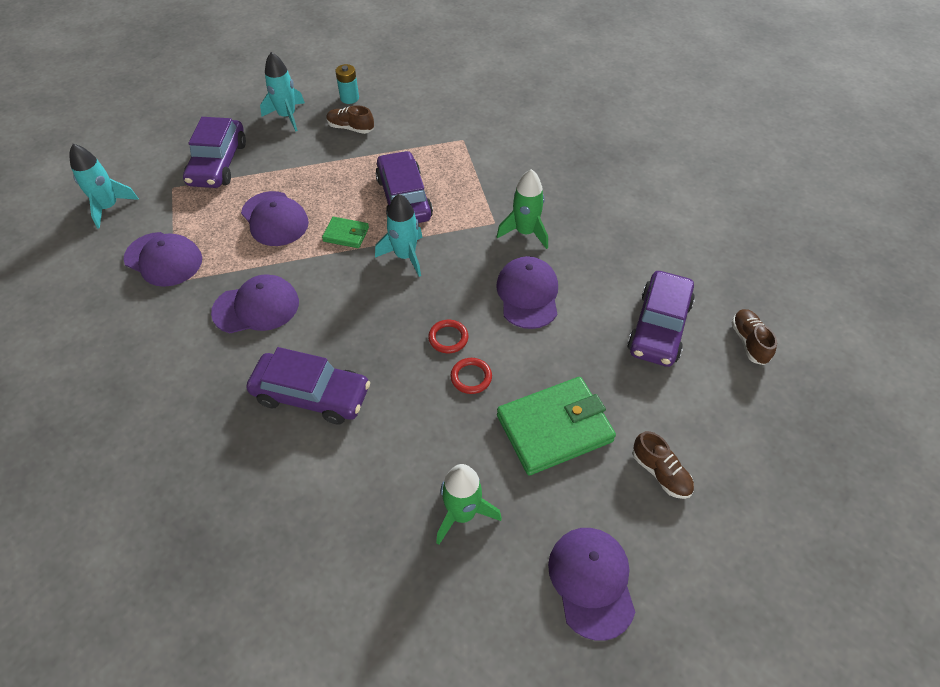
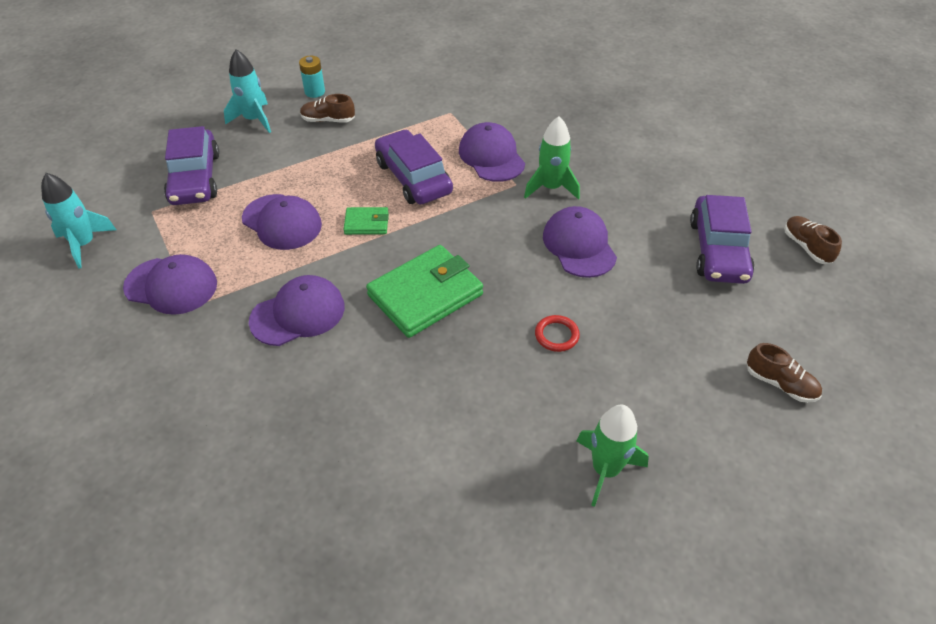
camera: 15 degrees left, 5 degrees down
(311, 395) = (396, 389): purple car -> none
(405, 256) = (438, 232): turquoise rocket -> none
(448, 338) = (517, 302): red ring -> none
(554, 428) = (661, 365): green wallet -> green wallet (425, 295)
(591, 581) = (761, 503): purple cap -> purple cap (491, 156)

